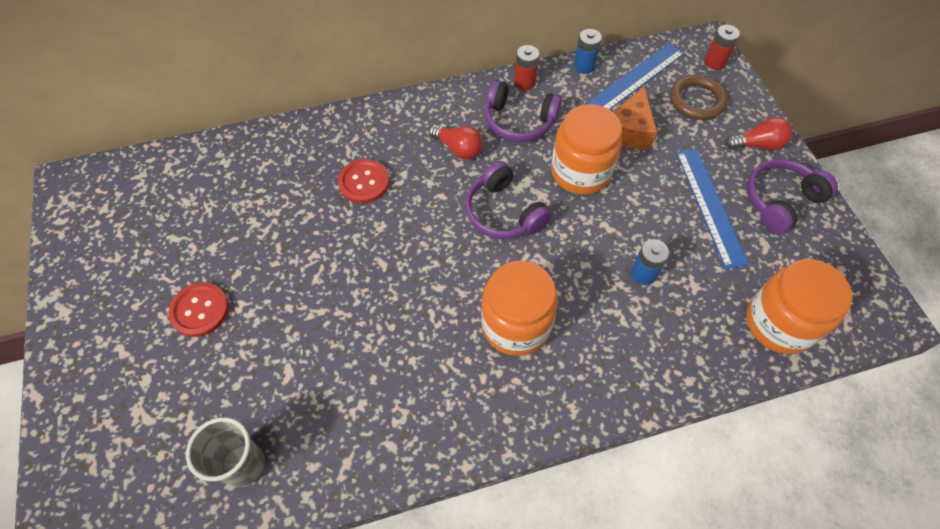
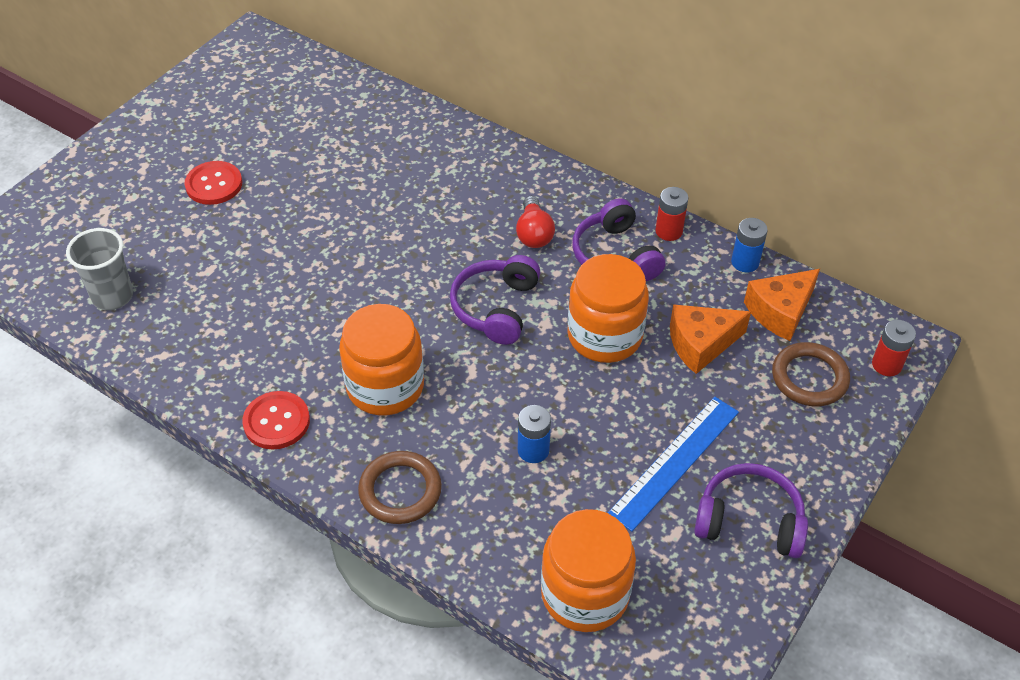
camera: 50 degrees right, 10 degrees down
(364, 182) = (429, 196): red button -> red button (276, 421)
(617, 377) = (400, 490): none -> brown ring
(636, 78) = (780, 312): blue ruler -> orange cheese
(757, 145) = (807, 462): red light bulb -> none

